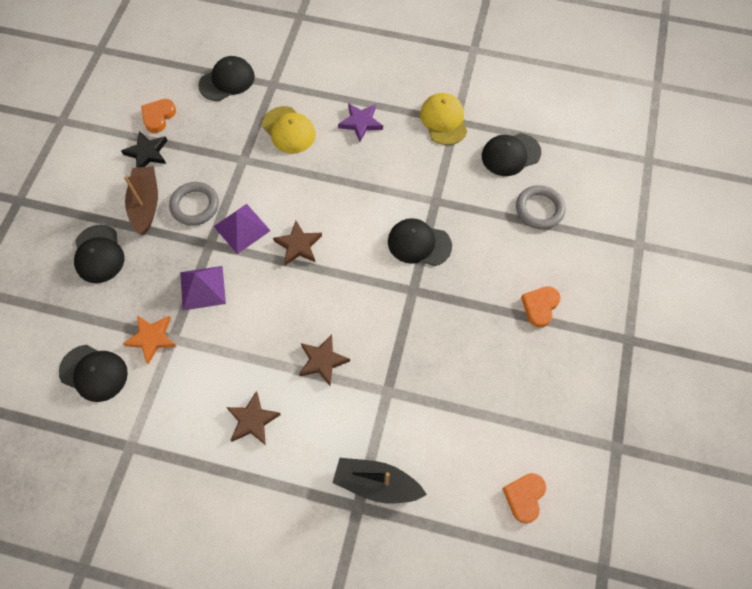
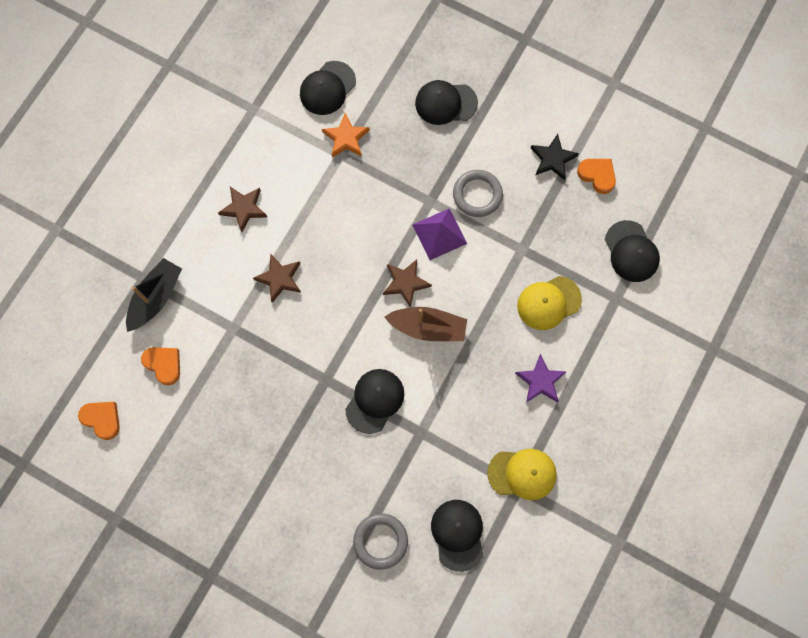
camera: 105 degrees right, 10 degrees up
(146, 204) = (490, 150): brown boat -> brown boat (428, 327)
(202, 288) = (384, 188): purple pyramid -> none
(540, 306) = (271, 499): orange heart -> orange heart (164, 364)

